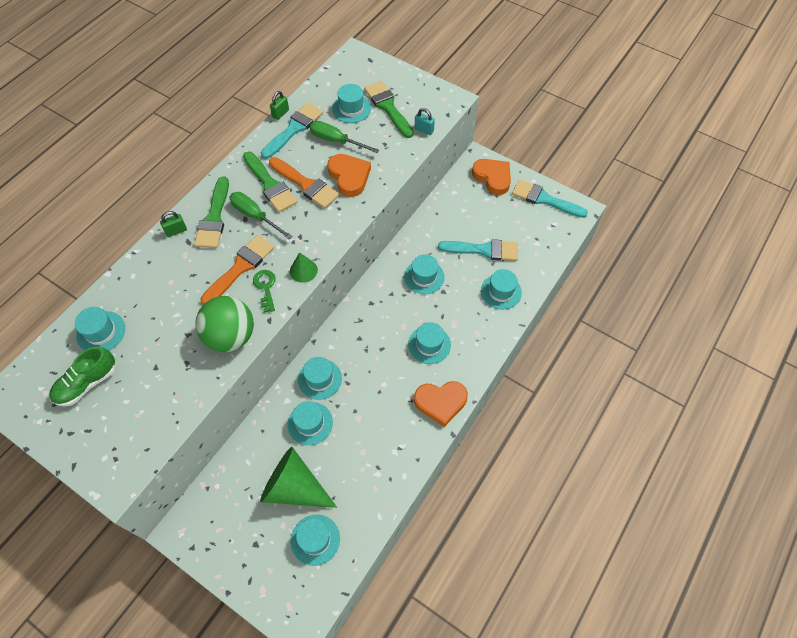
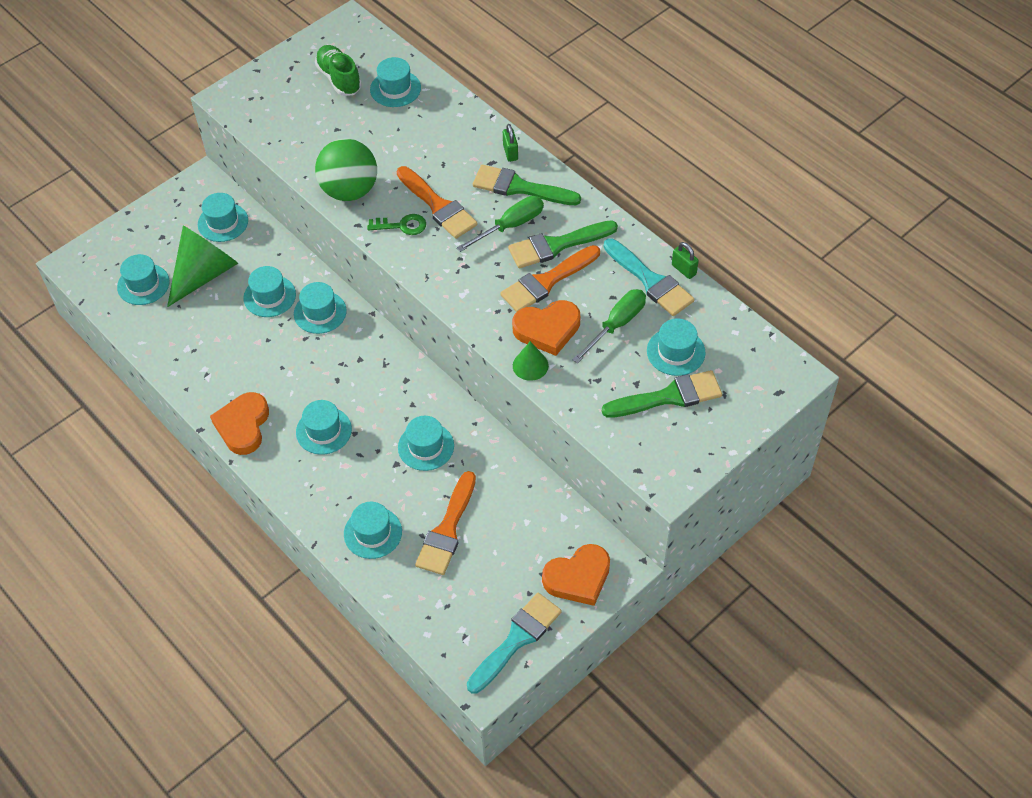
camera: 105 degrees right, 5 degrees down
(231, 492) = (223, 222): none -> turquoise hat
(303, 270) = (413, 263): green cone -> green cone (530, 365)
(424, 130) = (612, 432): turquoise padlock -> none
(483, 250) = (447, 529): turquoise brush -> orange brush

